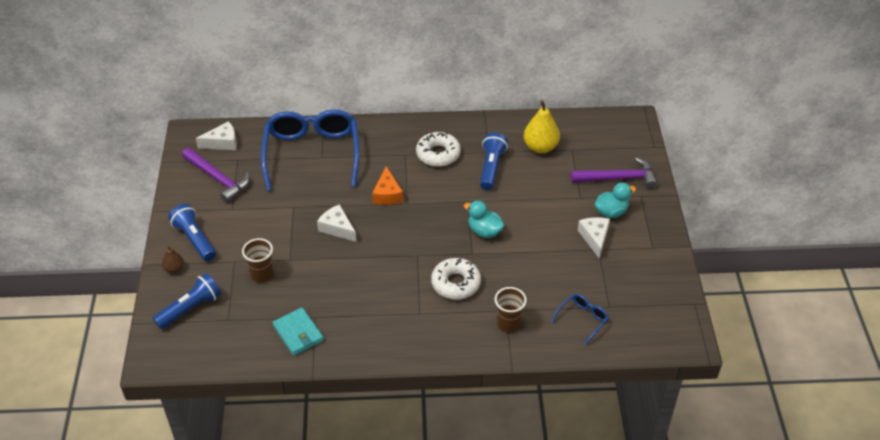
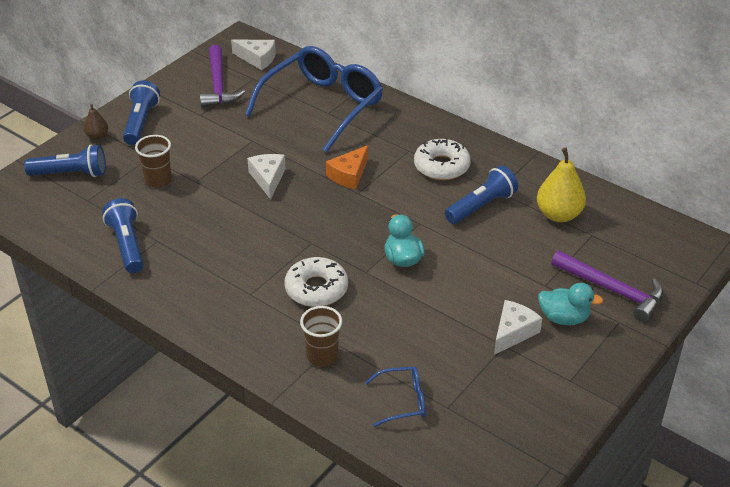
camera: 40 degrees right, 5 degrees down
(298, 333) = (127, 245): turquoise wallet -> blue flashlight

